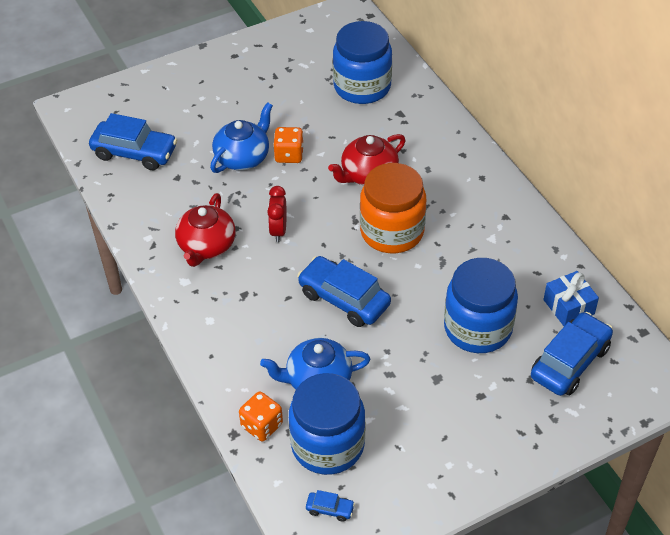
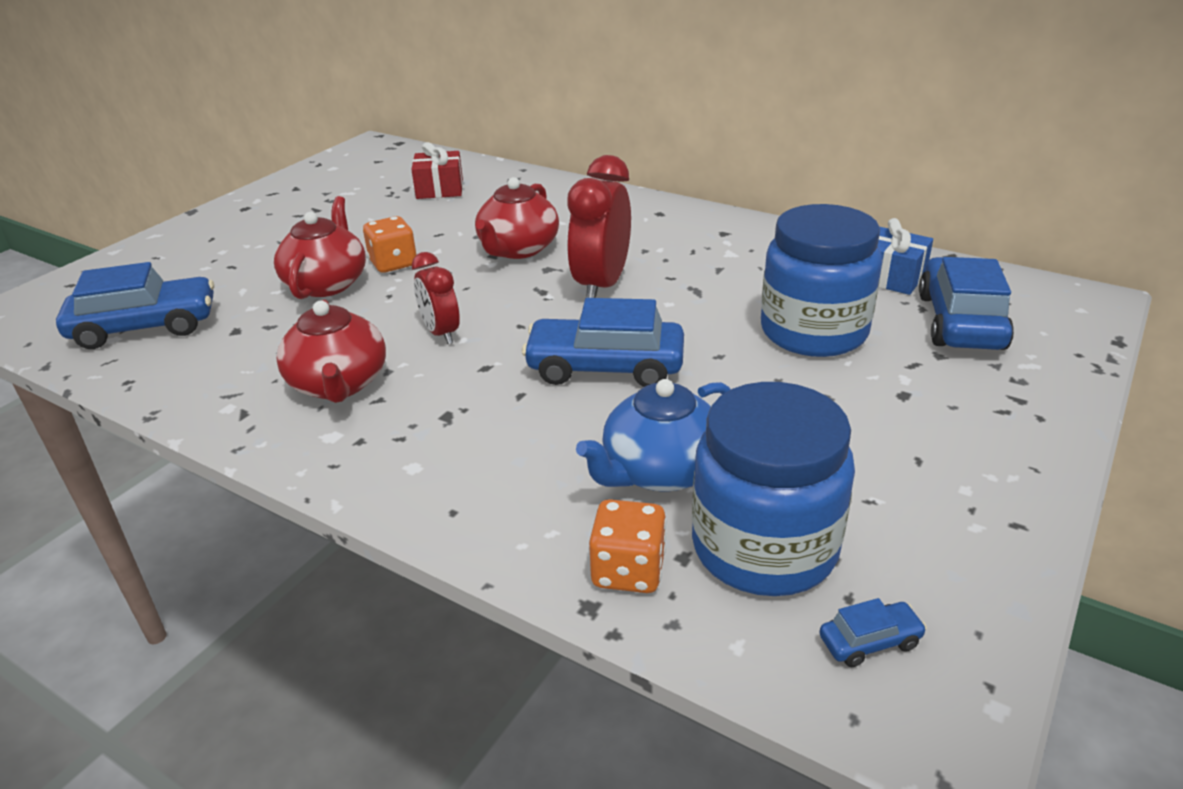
camera: 30 degrees left, 15 degrees down
(243, 157) = (327, 283): blue teapot -> red teapot
(362, 87) = (439, 189): blue jar -> red gift
(392, 232) = (601, 285): orange jar -> red clock

